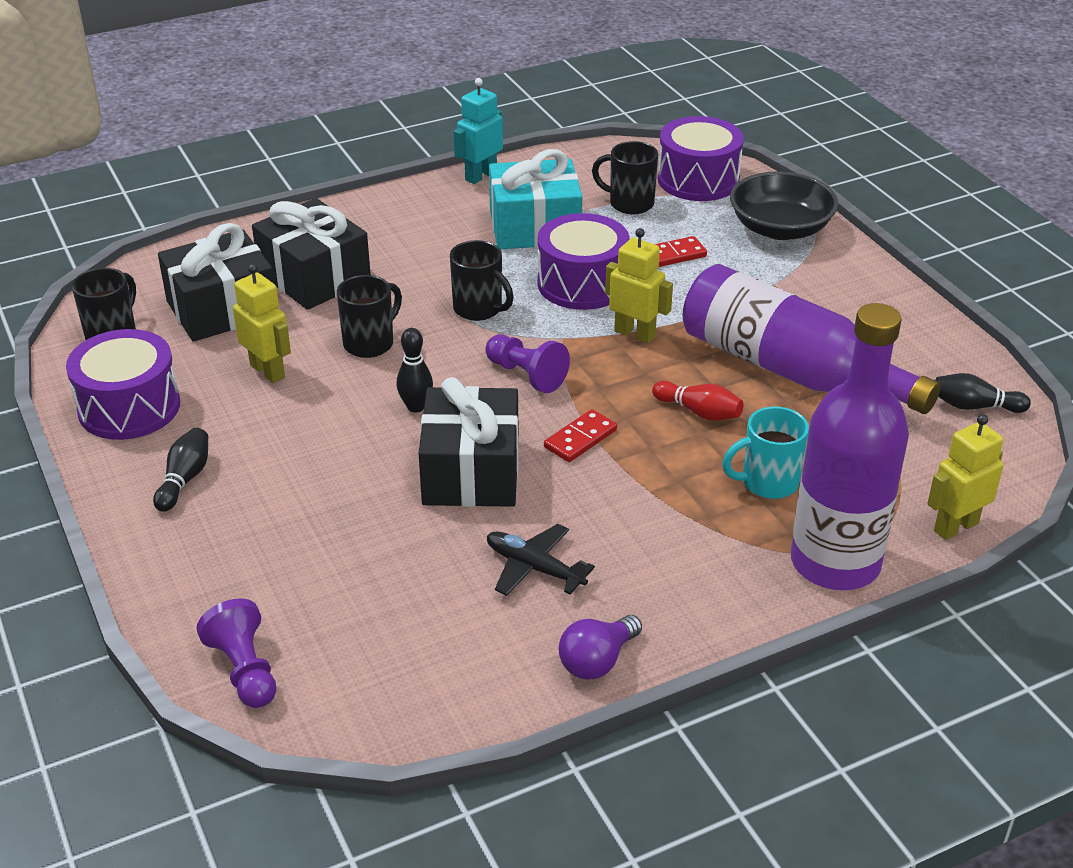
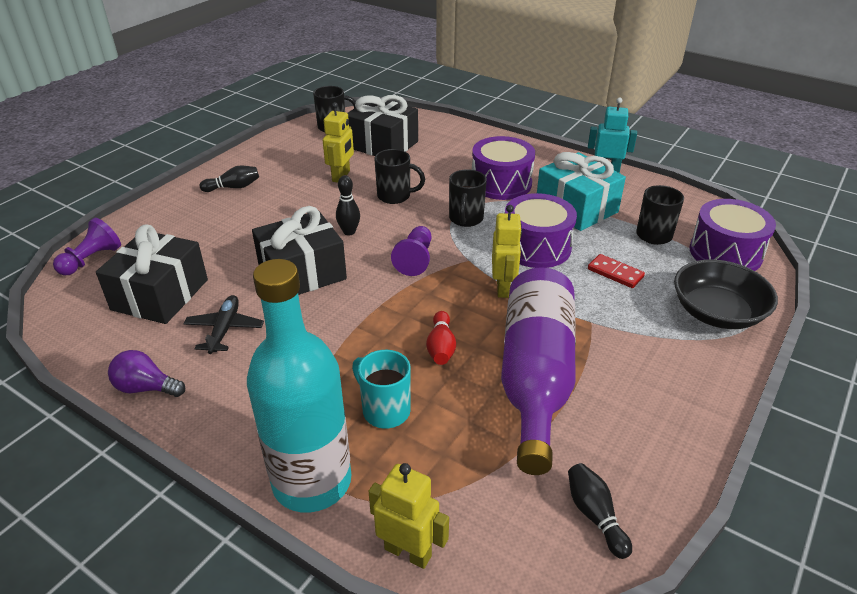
camera: 60 degrees right, 0 degrees up
(129, 407) = (280, 152): purple drum -> purple drum (501, 183)
(314, 277) = (439, 158): black gift -> black gift (160, 295)
(580, 439) = (367, 304): red domino -> none
(835, 563) = (312, 481): purple bottle -> turquoise bottle

